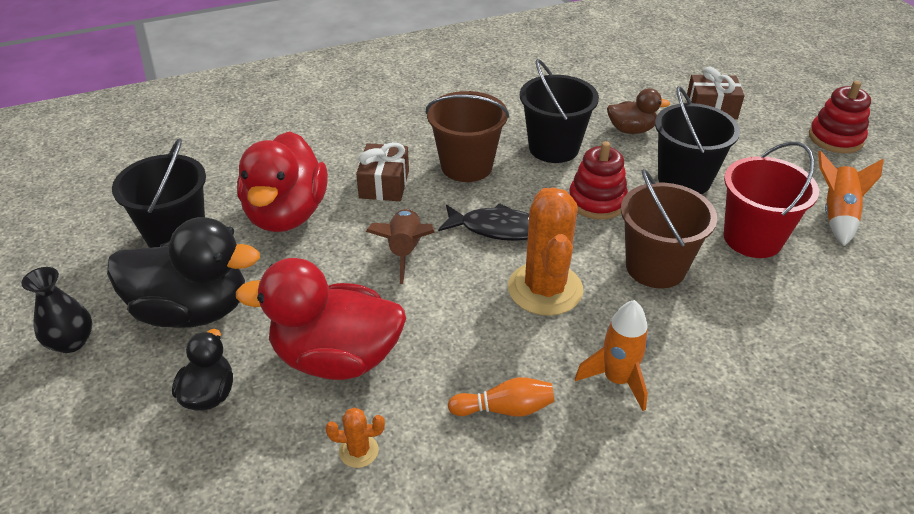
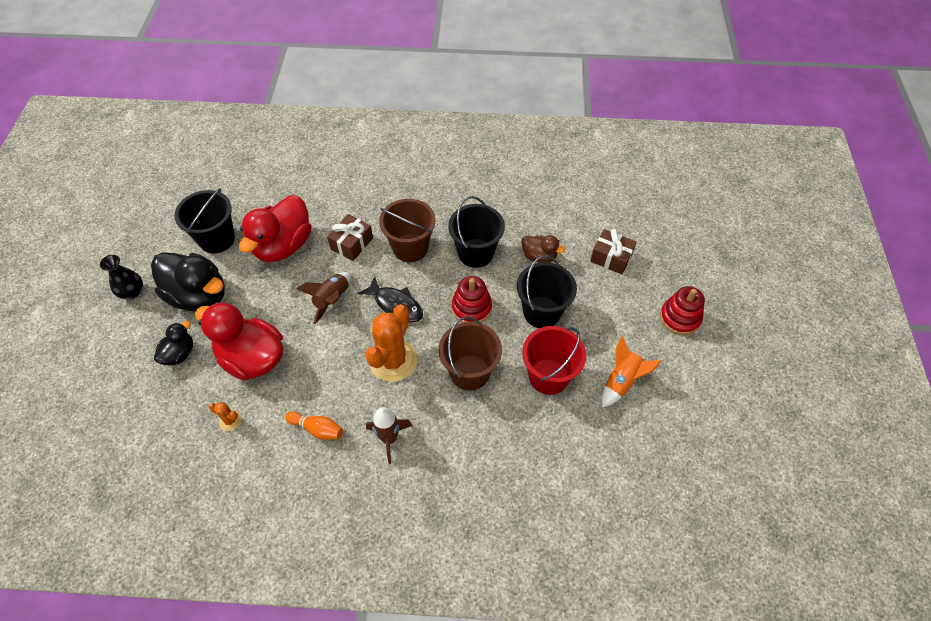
camera: 25 degrees right, 15 degrees up
(617, 380) = (389, 438): orange rocket -> brown rocket

